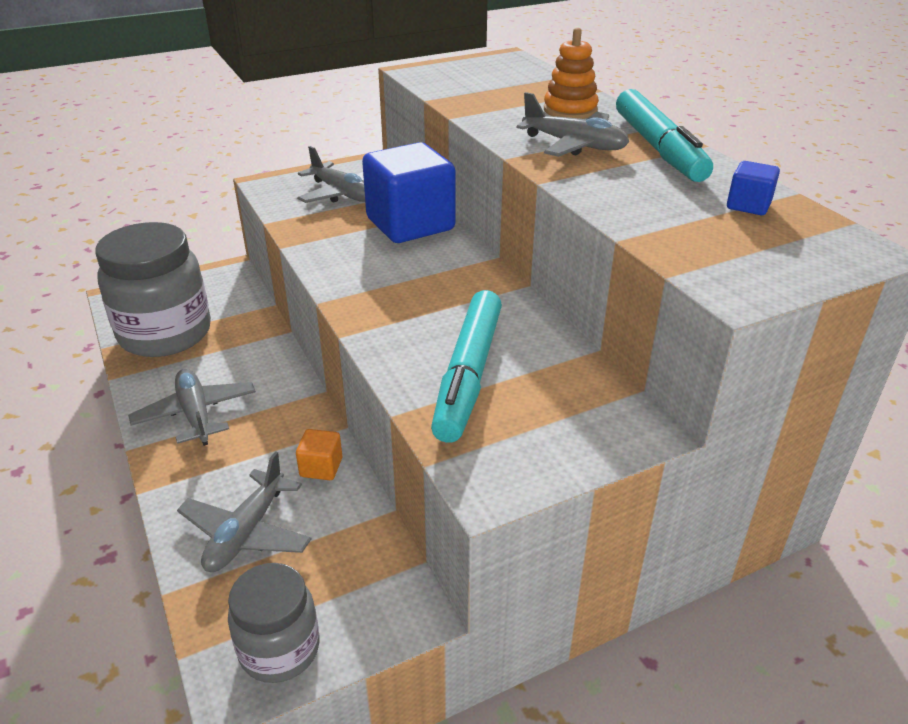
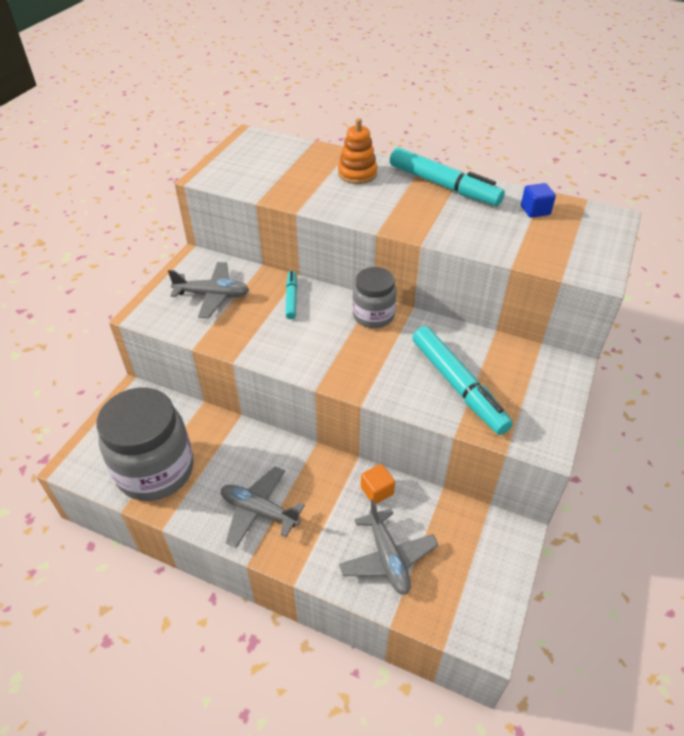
camera: 40 degrees left, 10 degrees up
(279, 649) = (483, 602): grey jar -> grey jar (373, 316)
(410, 224) = (291, 298): blue cube -> turquoise marker
(574, 145) = (399, 204): grey plane -> none

